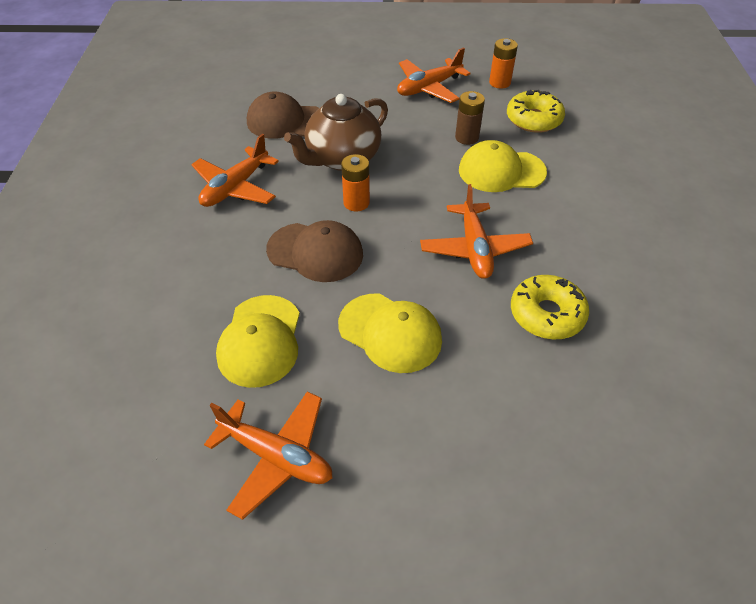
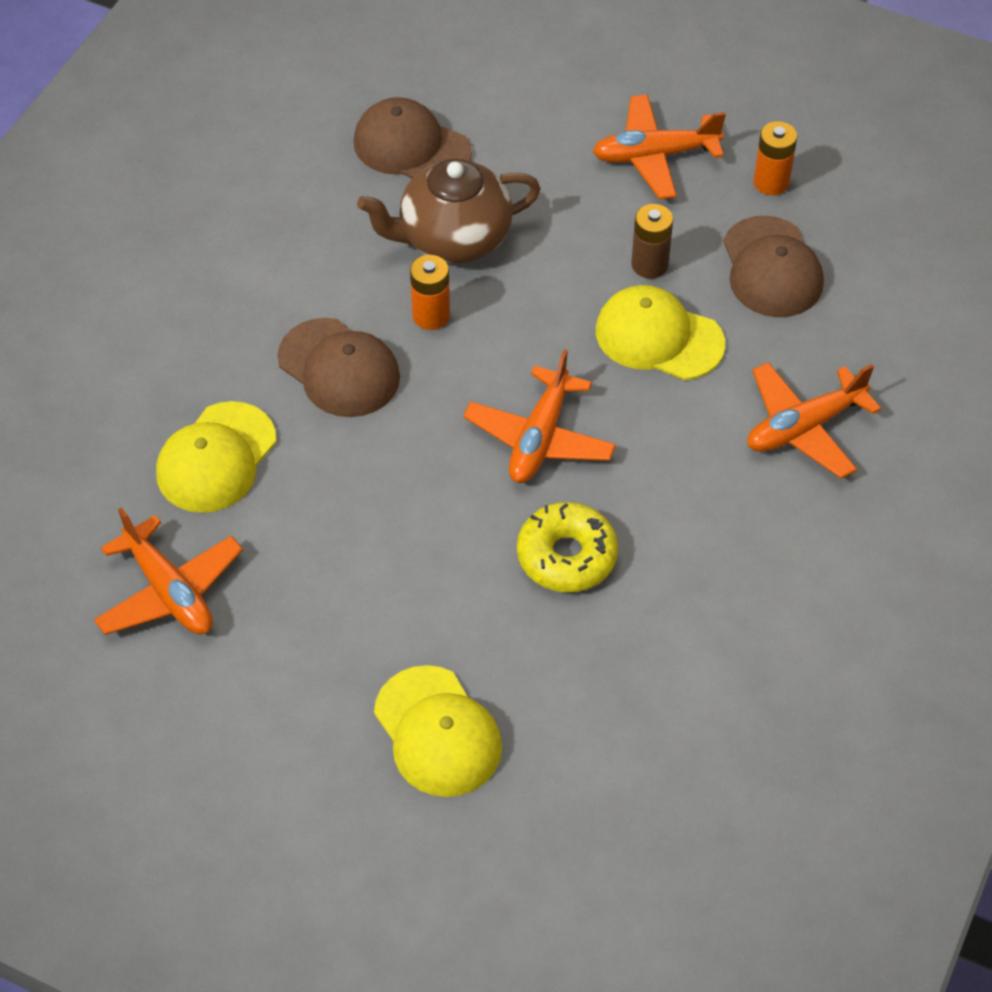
camera: 25 degrees right, 5 degrees up
(235, 187) = (289, 236): orange plane -> orange plane (804, 427)
(390, 332) = (366, 505): yellow cap -> yellow cap (437, 732)
(533, 119) = (771, 268): yellow donut -> brown cap

